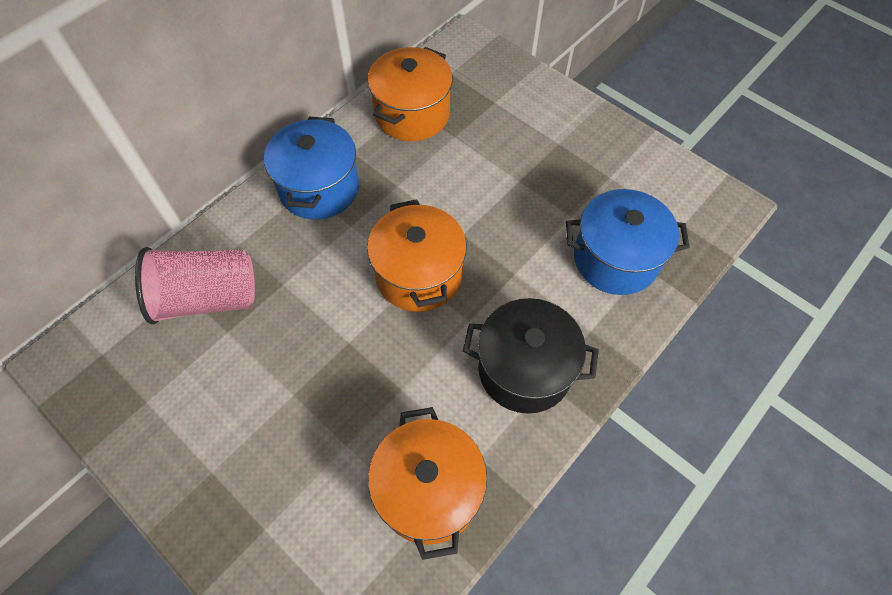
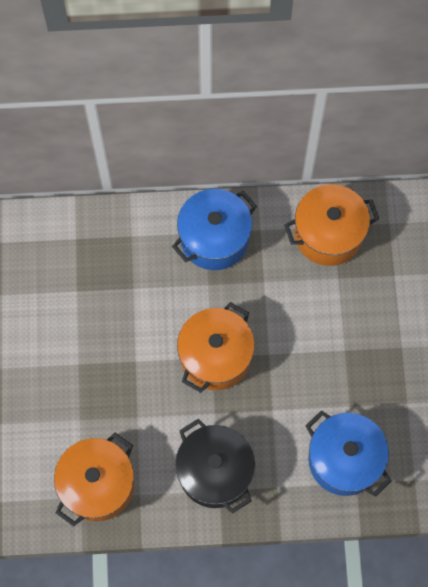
camera: 45 degrees right, 10 degrees up
(208, 298) = (84, 258): pink cup -> none

